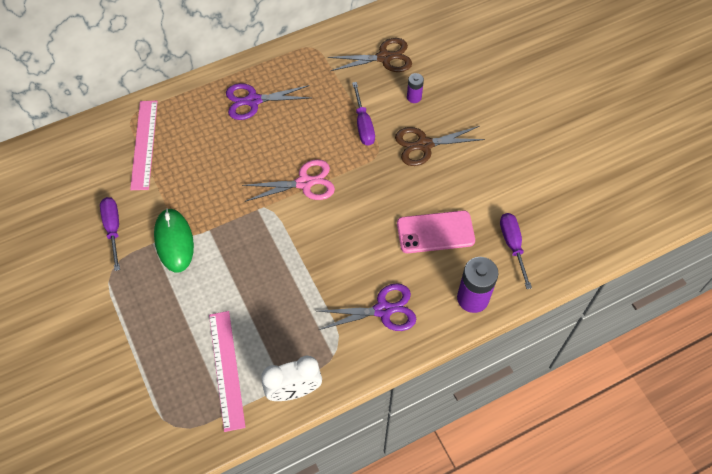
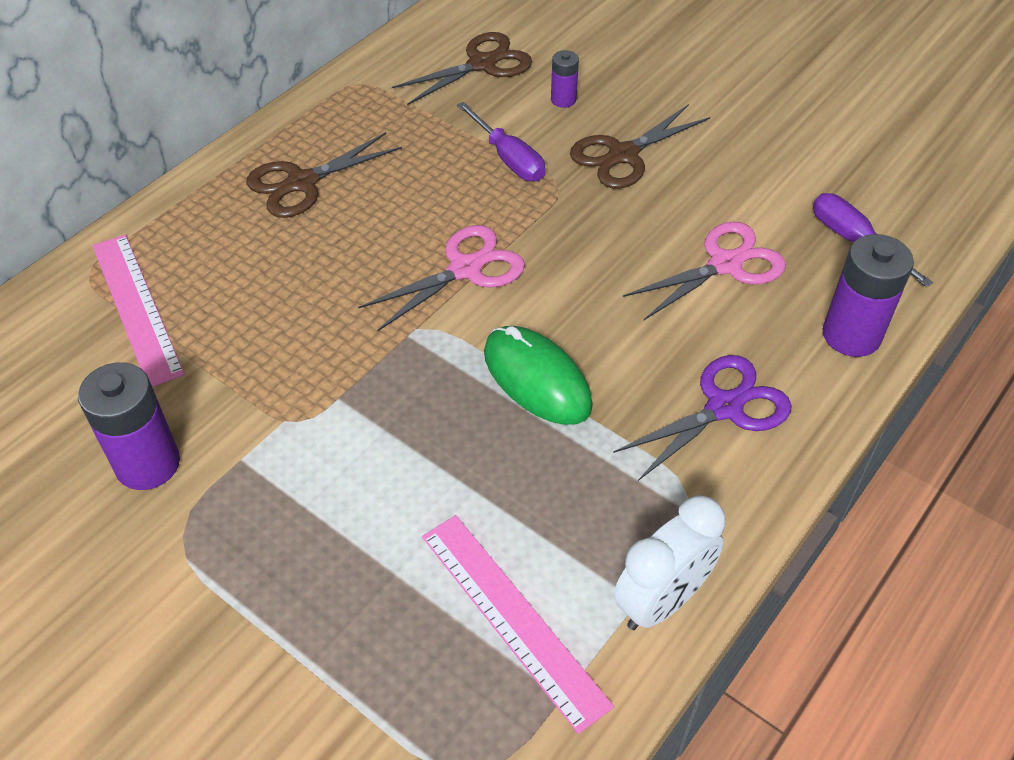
camera: 25 degrees left, 10 degrees down
(113, 229) = (148, 464): purple screwdriver -> purple battery
(174, 241) = (282, 440): green mouse -> green mouse (537, 379)
(253, 101) = (302, 183): purple scissors -> brown scissors
(435, 232) = (725, 264): pink phone -> pink scissors

